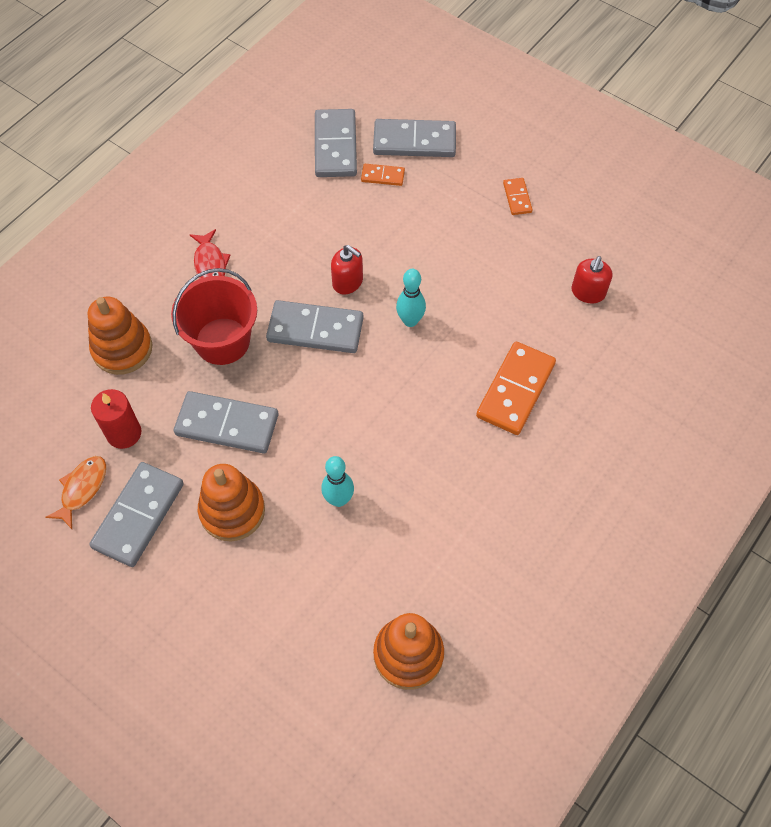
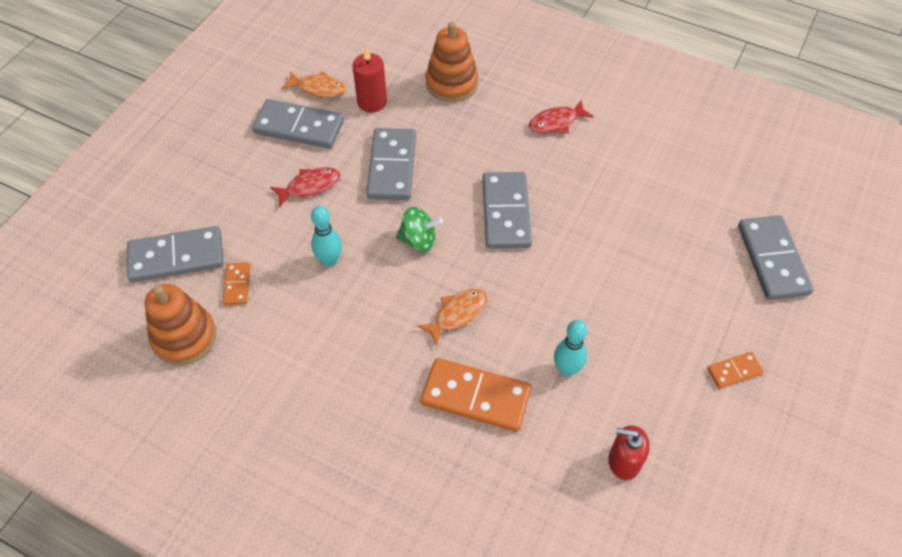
camera: 80 degrees right, 5 degrees down
(222, 341) = (476, 147): red bucket -> none
(232, 511) = (310, 186): orange stacking toy -> red fish
(331, 412) = (419, 240): none -> green spinning top
(335, 146) = (735, 192): grey domino -> grey domino (176, 257)
(348, 282) = (568, 229): red soap dispenser -> none
(382, 176) = (712, 238): orange domino -> orange domino (237, 285)
(410, 321) = (537, 289): turquoise bowling pin -> turquoise bowling pin (567, 369)
(426, 391) = (457, 314): none -> orange fish

